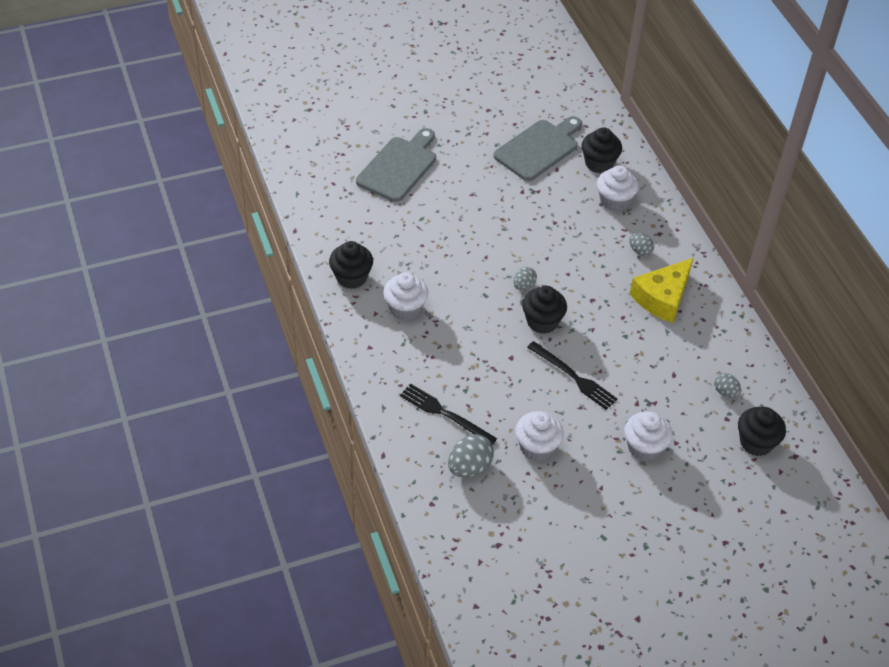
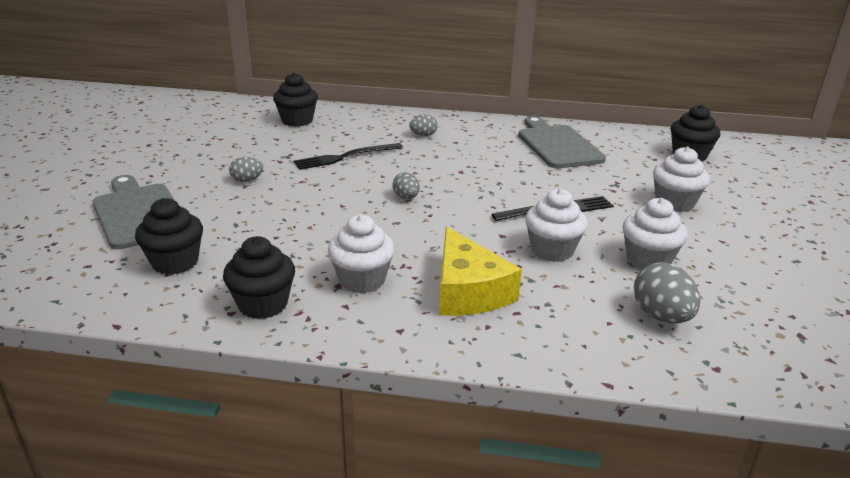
camera: 60 degrees left, 20 degrees down
(445, 414) = (560, 306): black fork -> black fork (345, 157)
(539, 148) = (238, 138): grey cutting board -> grey cutting board (558, 145)
(542, 322) = (466, 203): black cupcake -> black cupcake (175, 262)
(614, 201) = (351, 128): white cupcake -> white cupcake (552, 250)
(662, 297) = (489, 142): yellow cheese -> yellow cheese (468, 291)
(725, 392) = (622, 150): grey egg -> grey egg (247, 180)

